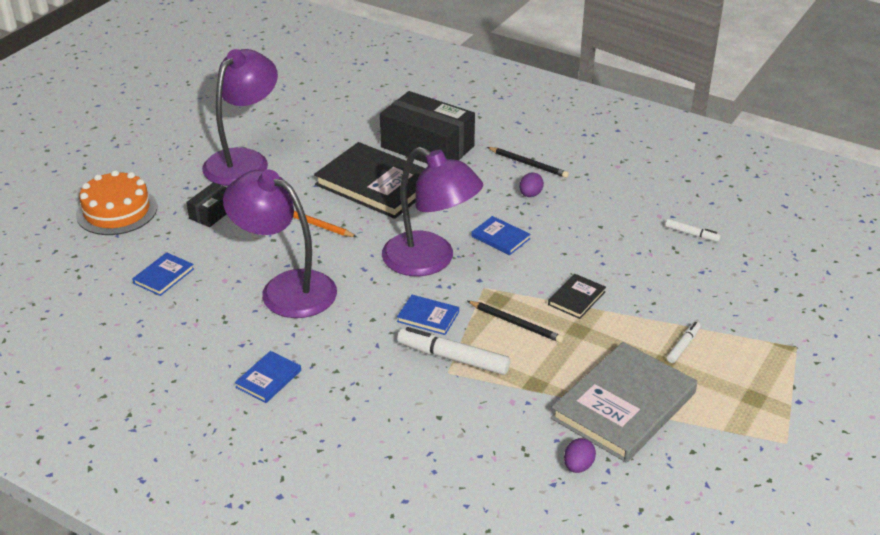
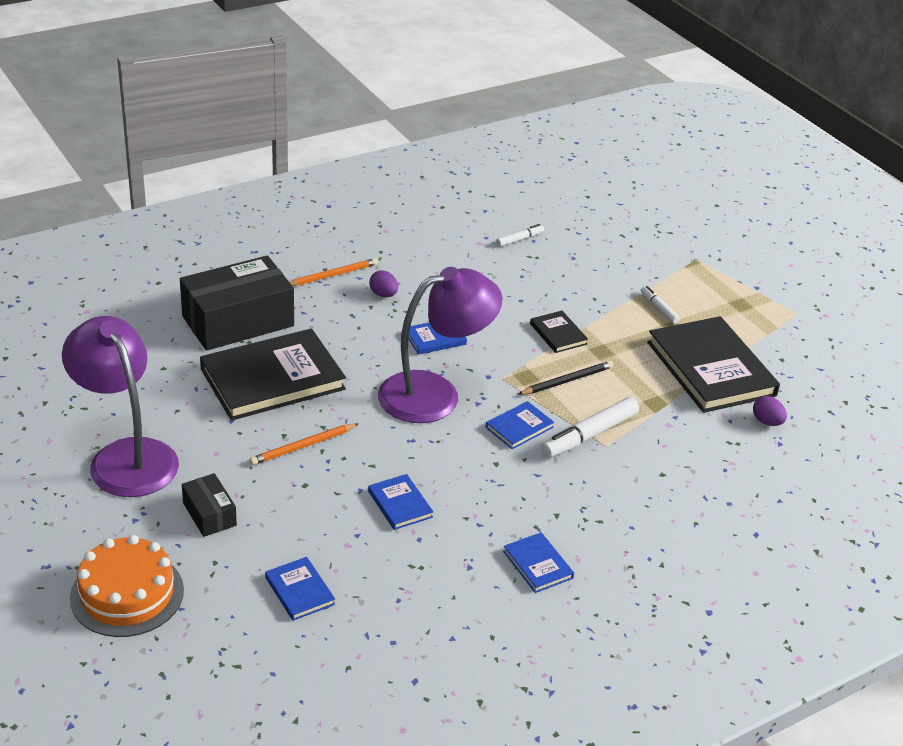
camera: 65 degrees left, 0 degrees up
(286, 288) = (400, 504): purple lamp -> blue book
(528, 164) = (332, 275): black pencil -> orange pencil
(623, 405) = (711, 369): grey book -> black book

